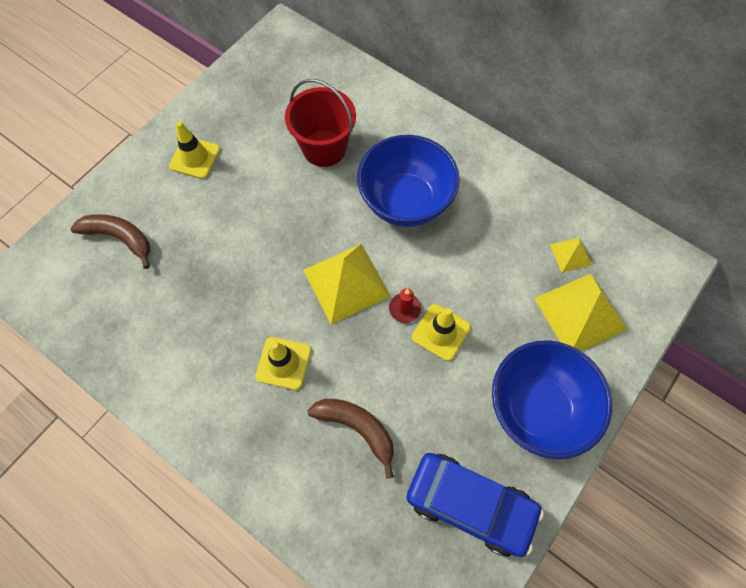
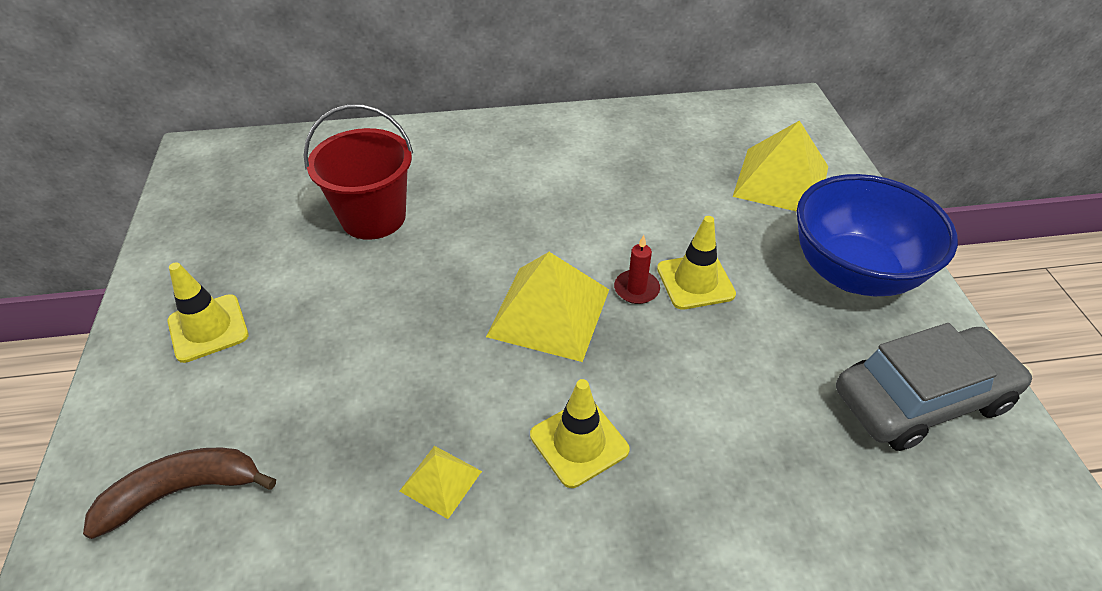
camera: 45 degrees left, 20 degrees down
(357, 428) = (737, 432): brown banana -> none
(405, 202) = (520, 205): blue bowl -> none
(470, 504) = (921, 399): blue car -> grey car
(570, 254) = (715, 147): yellow pyramid -> yellow pyramid (440, 481)

